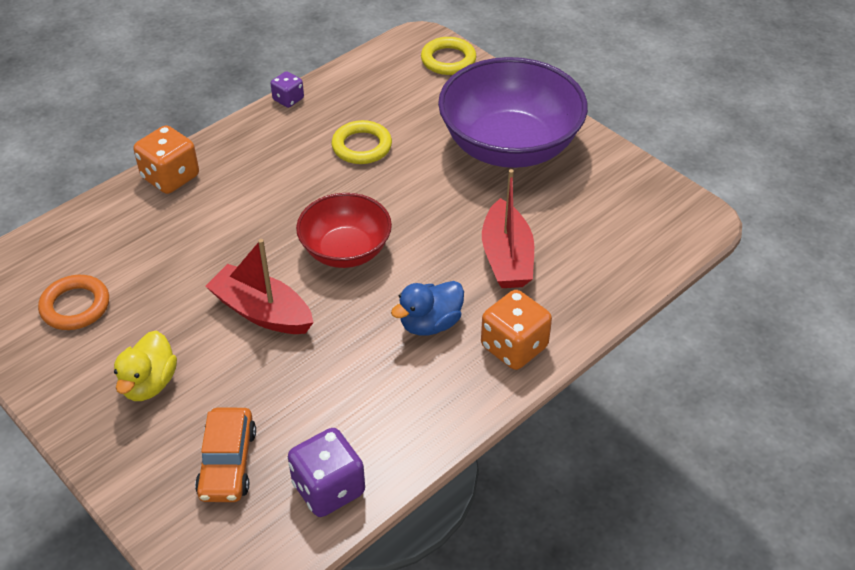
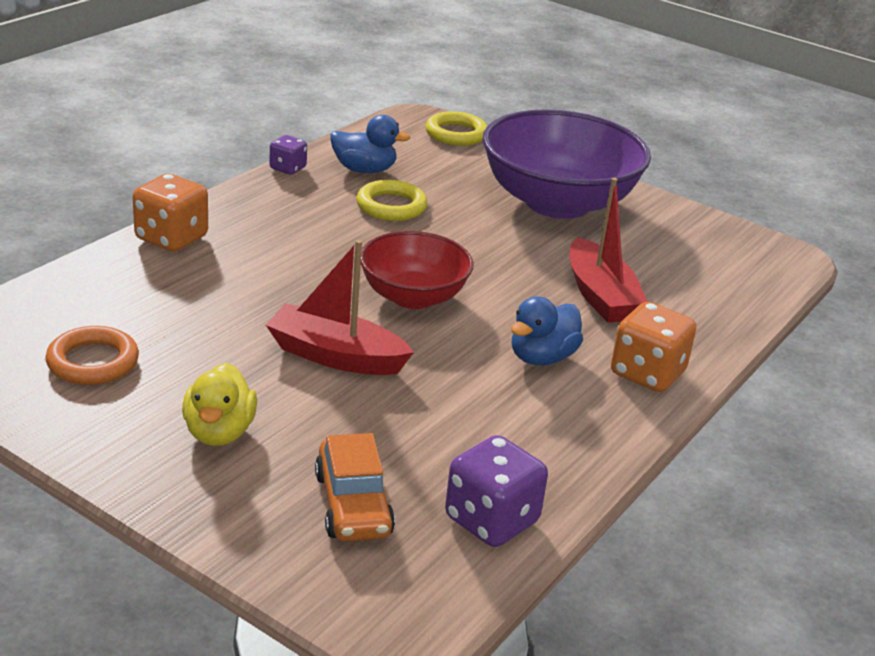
camera: 15 degrees left, 15 degrees down
(353, 102) = (364, 170): none -> blue duck

